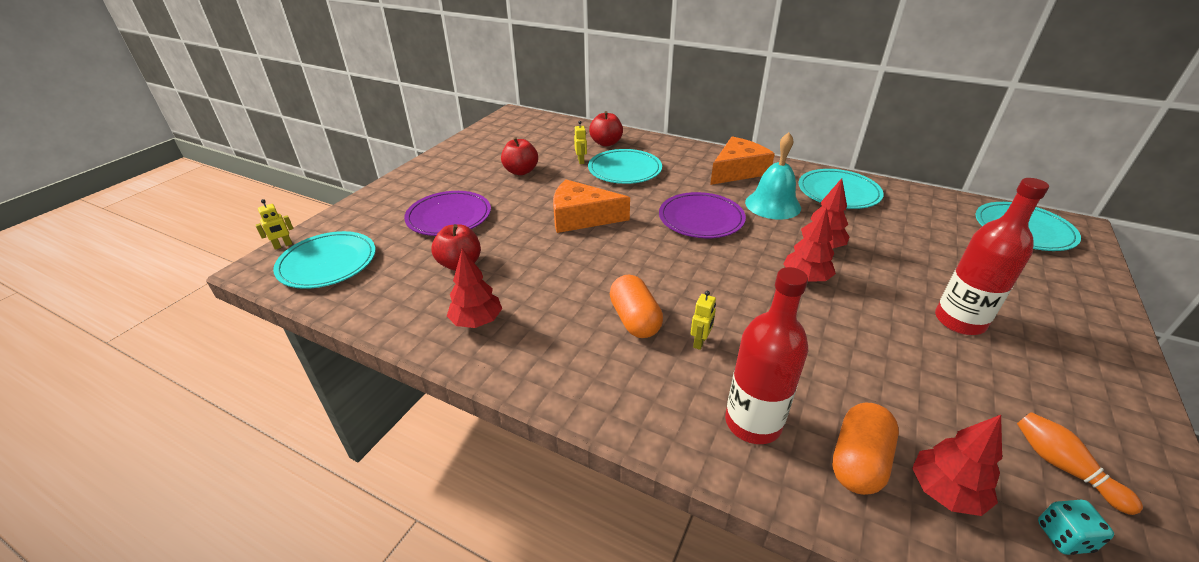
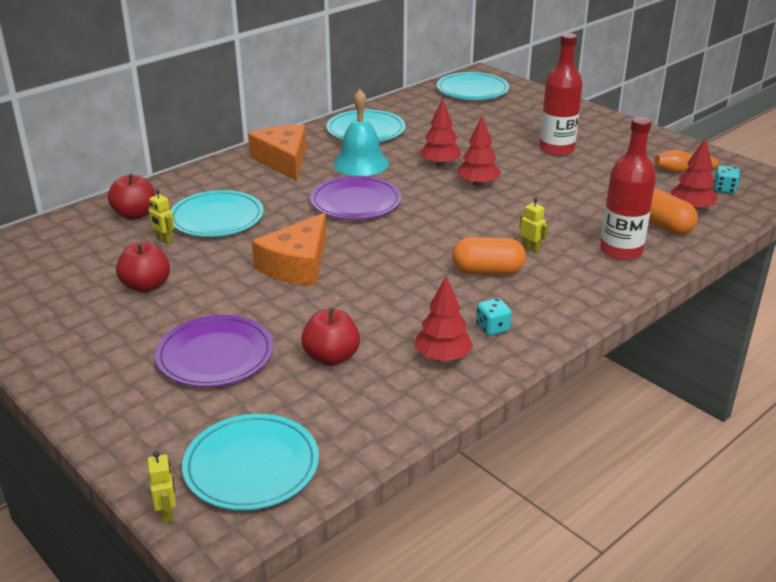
camera: 70 degrees left, 5 degrees down
(534, 343) = (492, 328): none -> turquoise dice
(581, 161) = (164, 240): yellow robot -> yellow robot turned 150 degrees counterclockwise

